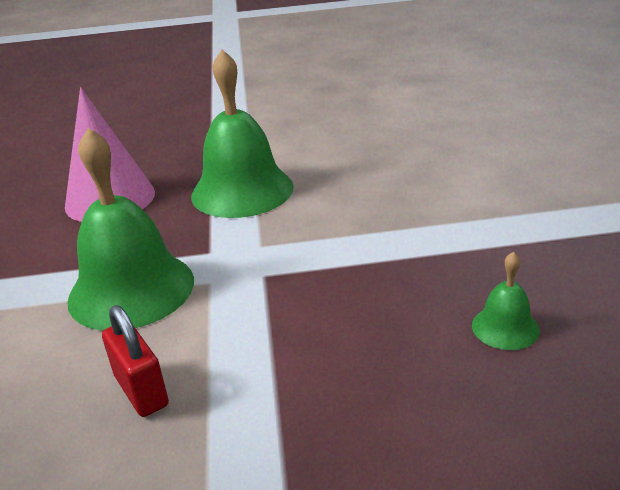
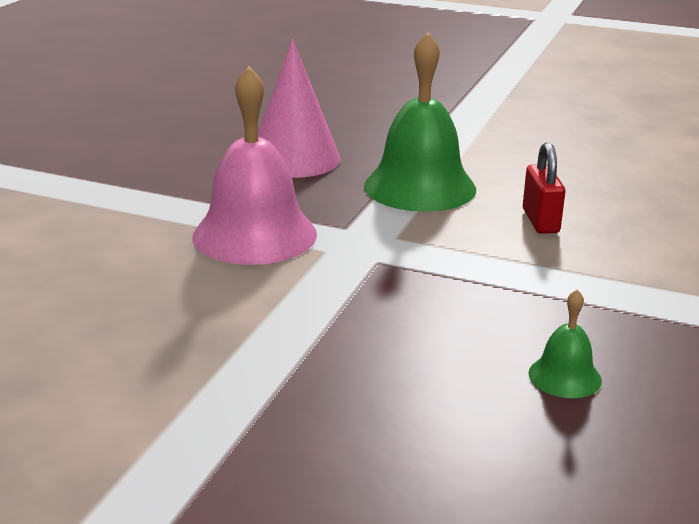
camera: 25 degrees right, 5 degrees down
(131, 289) = (254, 235): green bell -> pink bell
(141, 391) = (204, 308): red padlock -> red padlock (540, 221)

